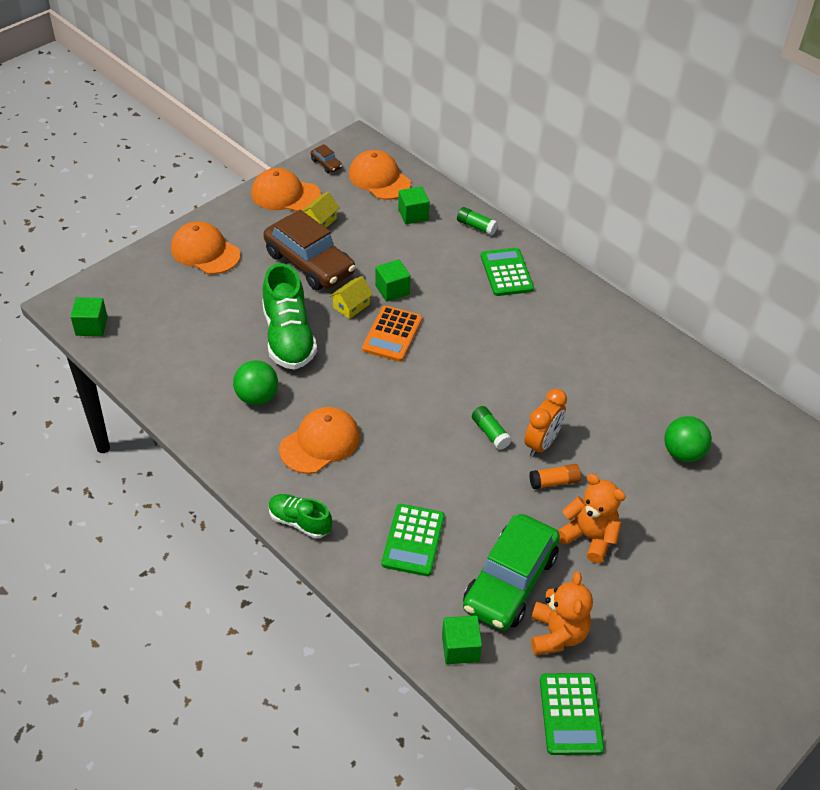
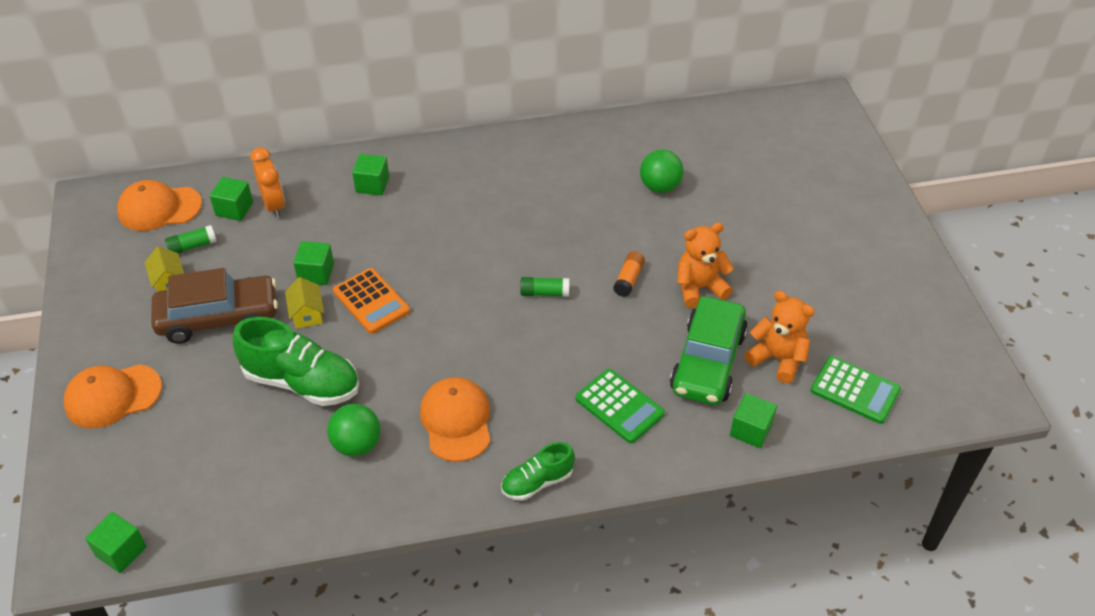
camera: 55 degrees left, 0 degrees up
(285, 195) = (101, 290): orange cap -> none
(326, 164) = (93, 237): brown car -> none
(476, 226) = (296, 174): green glue stick -> green glue stick (192, 246)
(506, 272) = (372, 185): green calculator -> green cube
(510, 582) = (708, 362): green car -> green car turned 45 degrees clockwise
(541, 444) = (583, 266): orange clock -> orange clock (274, 205)

